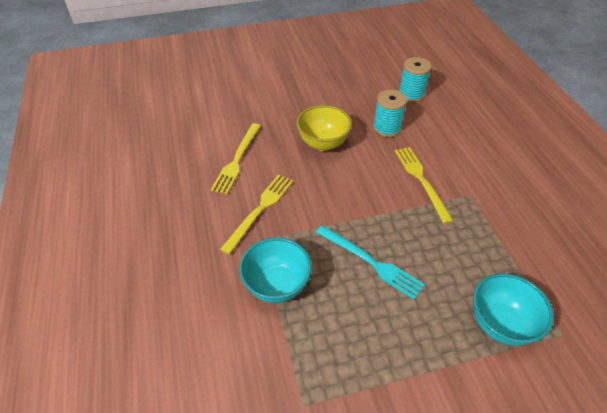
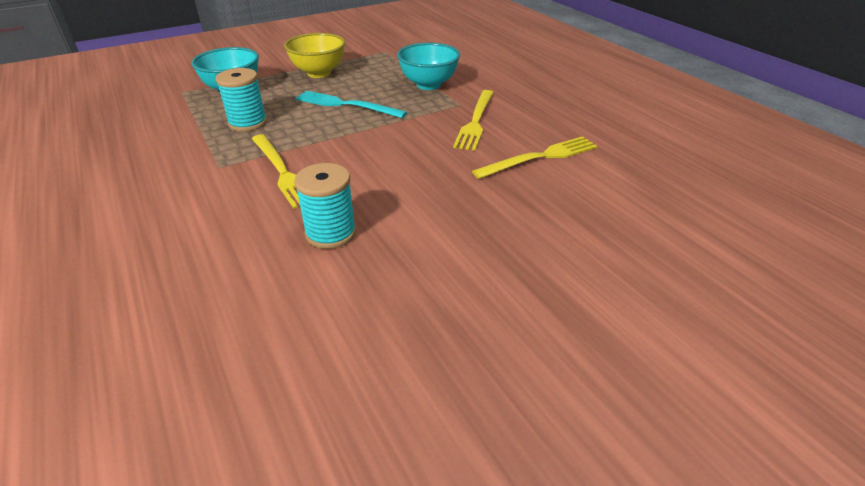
camera: 165 degrees right, 10 degrees down
(237, 160) = (540, 157): yellow fork -> yellow fork turned 60 degrees clockwise
(323, 143) = (432, 194): yellow bowl -> yellow bowl (319, 73)
(411, 94) = (274, 317): turquoise spool -> turquoise spool (248, 123)

